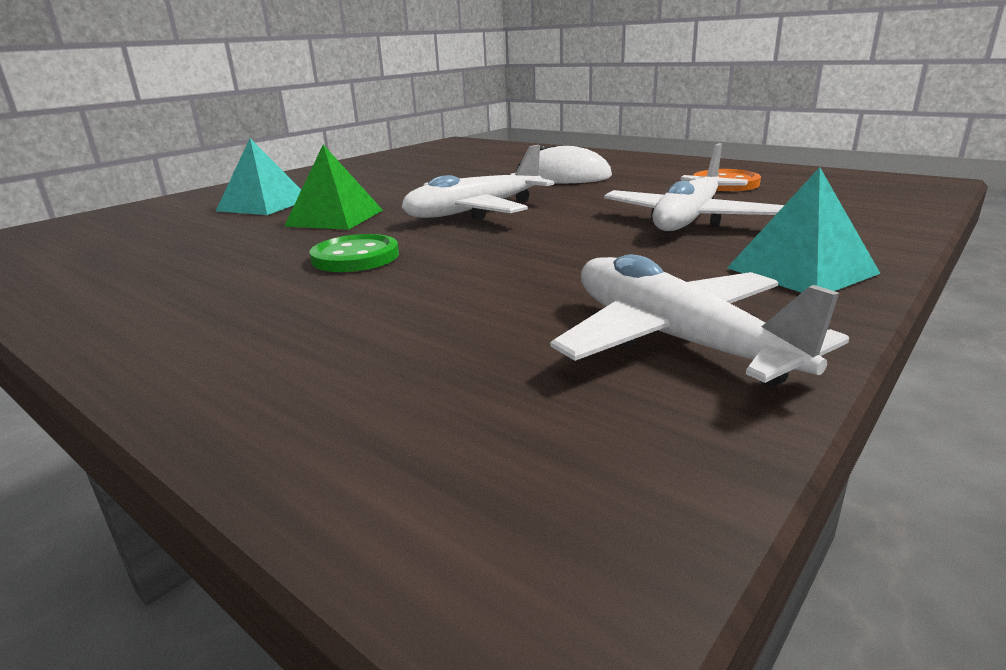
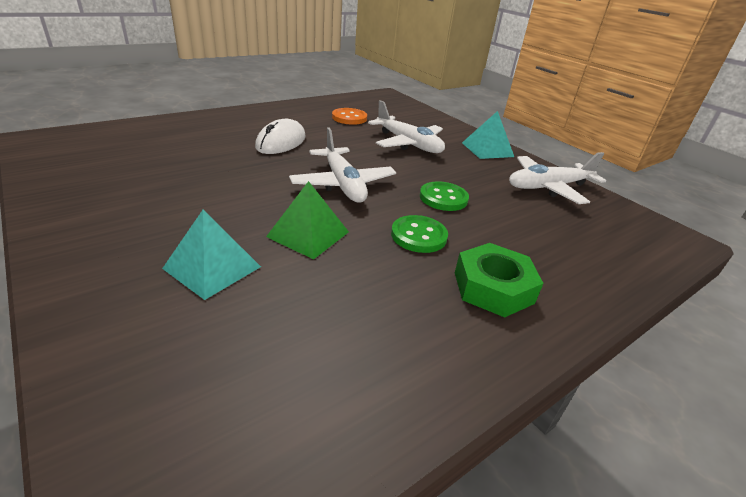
camera: 80 degrees left, 10 degrees up
(225, 306) = (493, 287): none -> green nut
(491, 258) = (443, 198): none -> green button

